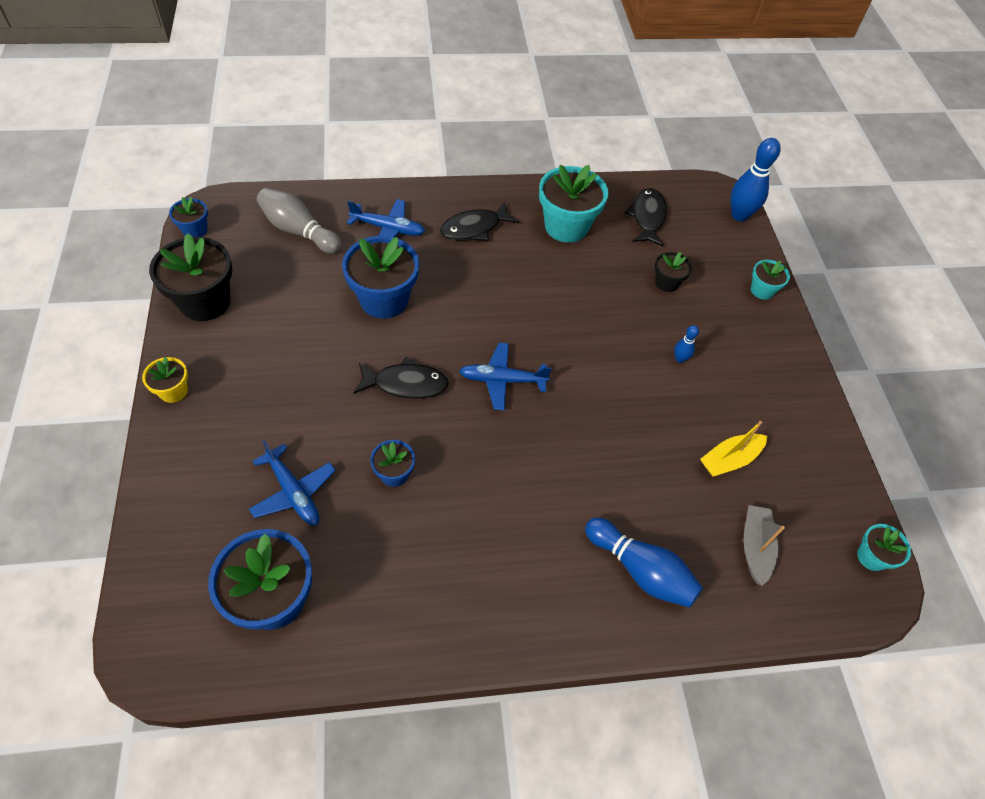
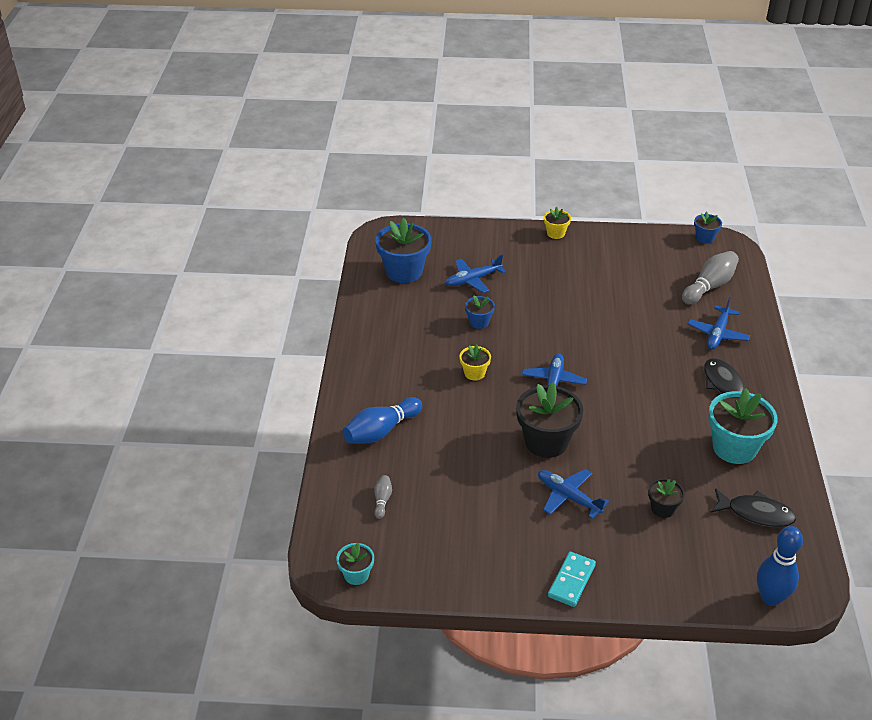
camera: 105 degrees right, 15 degrees down
(205, 302) = (633, 244): black flower pot -> black flower pot (546, 442)
(384, 299) = (637, 327): blue flower pot -> none
(406, 384) = (553, 332): black fish -> none
(502, 468) = (474, 373): none -> yellow flower pot
(680, 359) = (569, 497): blue bowling pin -> blue plane
(730, 459) = (461, 505): yellow boat -> none
(755, 547) = (382, 500): grey boat -> grey bowling pin
(762, 290) = (655, 585): turquoise flower pot -> none
(786, 353) = (571, 581): none -> turquoise domino

